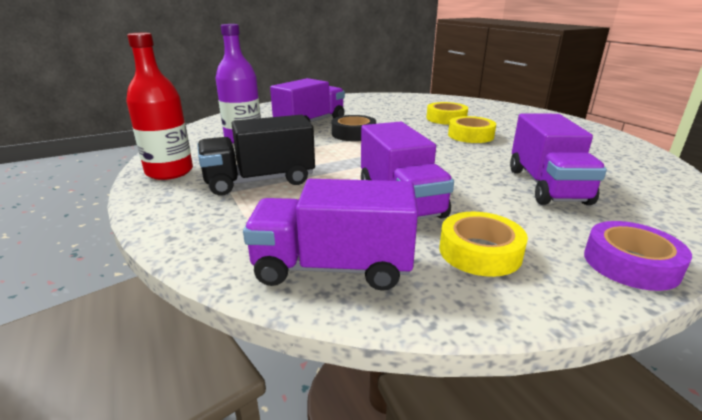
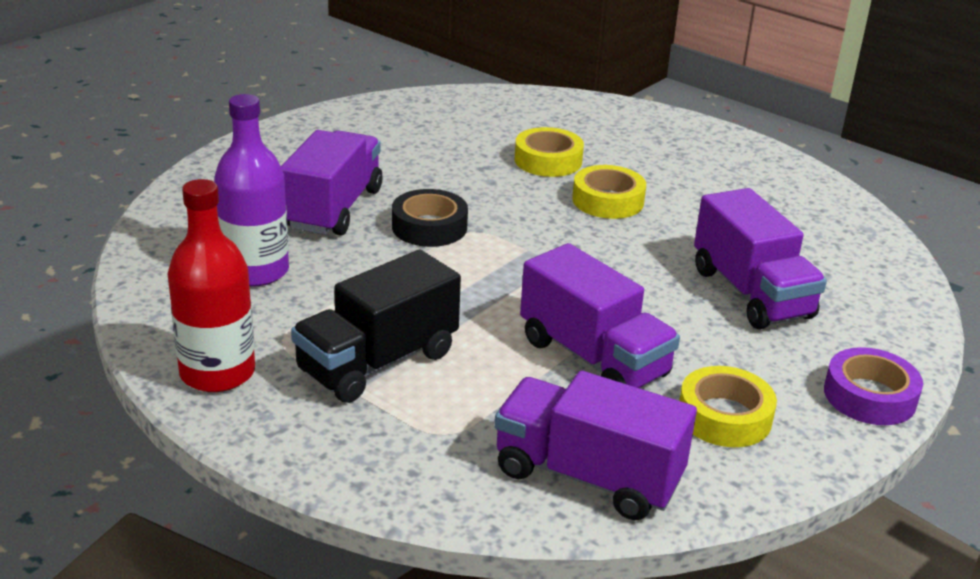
camera: 25 degrees left, 5 degrees up
(333, 267) = (587, 476): purple truck -> purple truck turned 45 degrees clockwise

